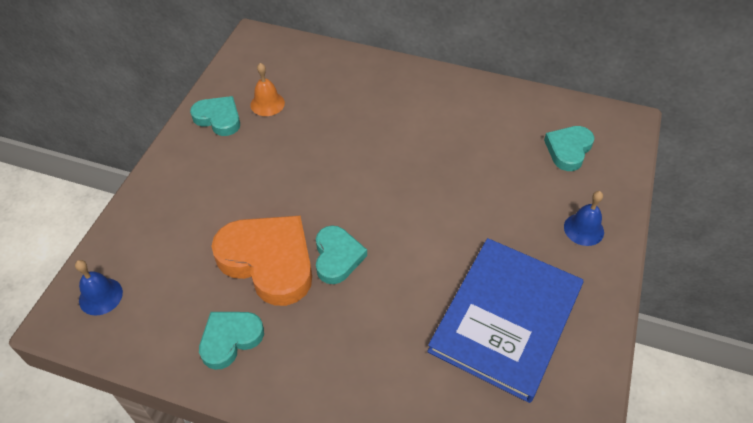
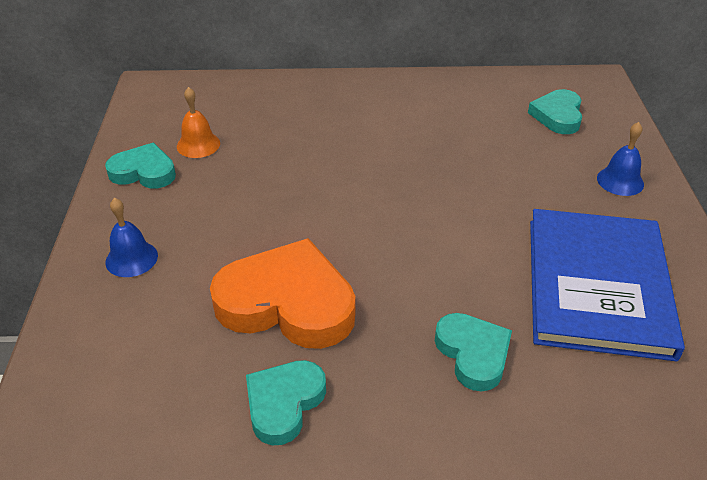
camera: 20 degrees left, 10 degrees down
(100, 296) = (75, 406): blue bell -> blue bell (131, 258)
(337, 257) = (370, 276): turquoise heart -> turquoise heart (473, 354)

